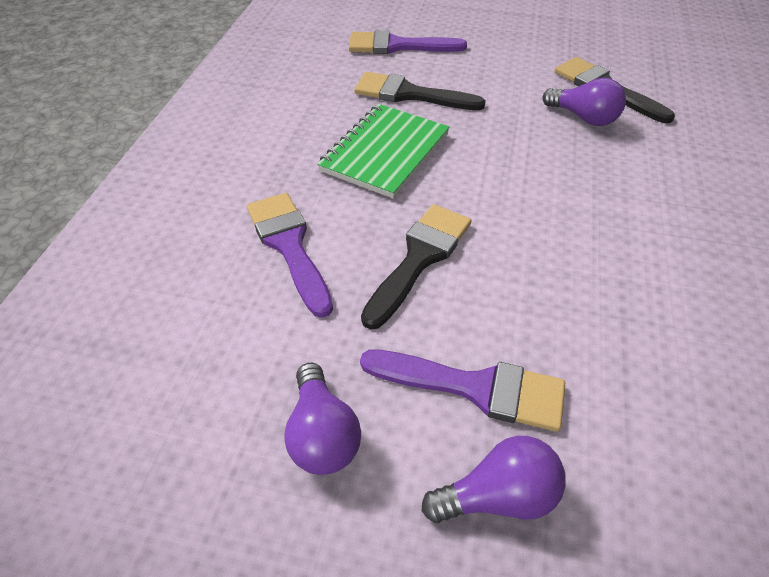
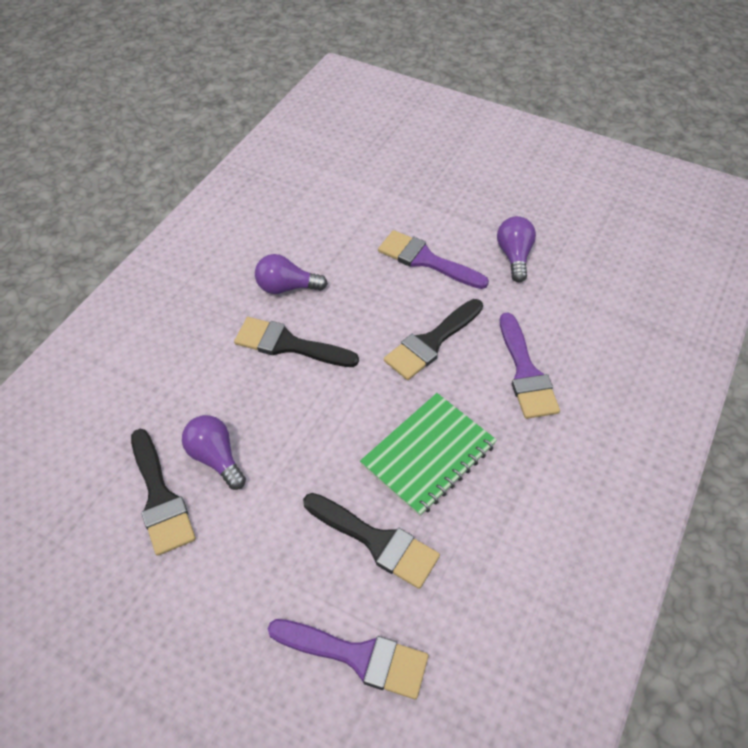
camera: 165 degrees left, 5 degrees up
(498, 496) = (434, 218): purple light bulb -> purple light bulb (286, 287)
(594, 221) = (288, 344): none -> black brush

